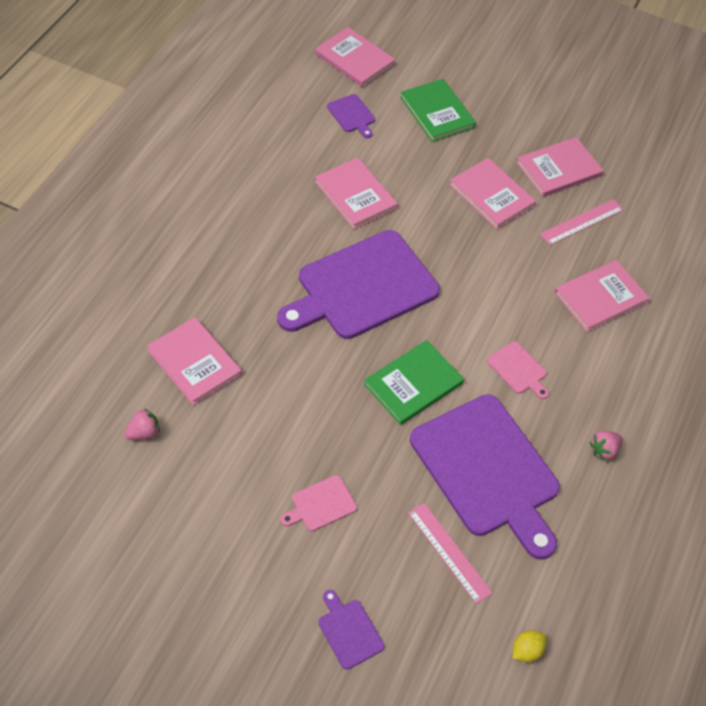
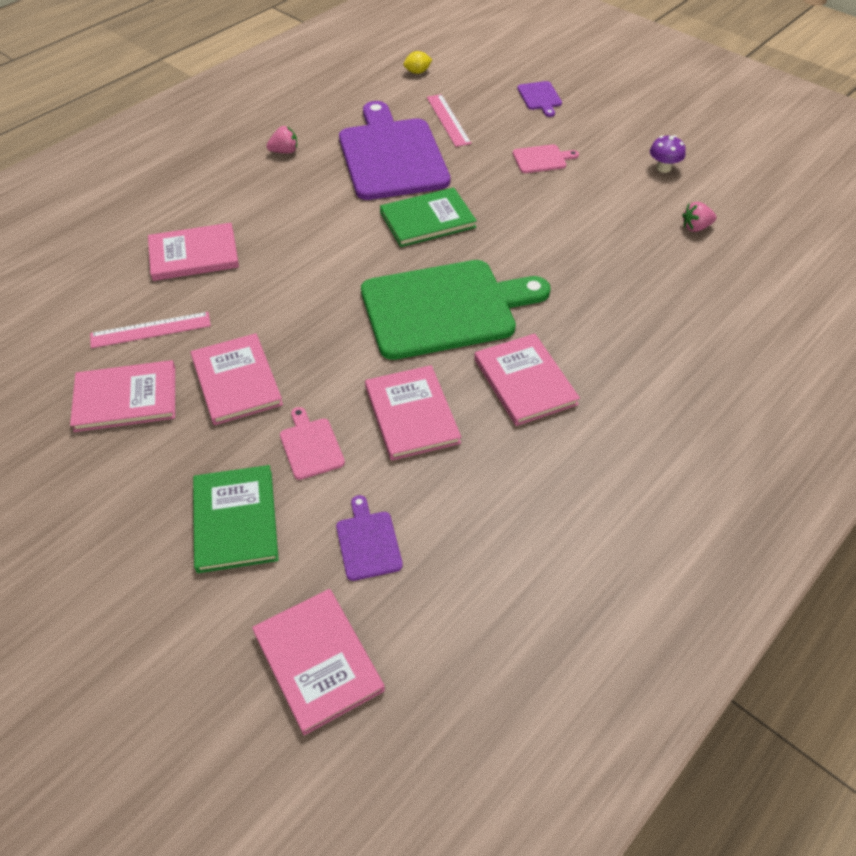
camera: 160 degrees left, 5 degrees down
(180, 522) = (663, 168): none -> purple mushroom
(194, 362) = (643, 272): pink book -> pink book (525, 381)
(362, 287) = (445, 308): purple cutting board -> green cutting board
(518, 369) = (320, 213): pink cutting board -> pink cutting board (311, 446)

